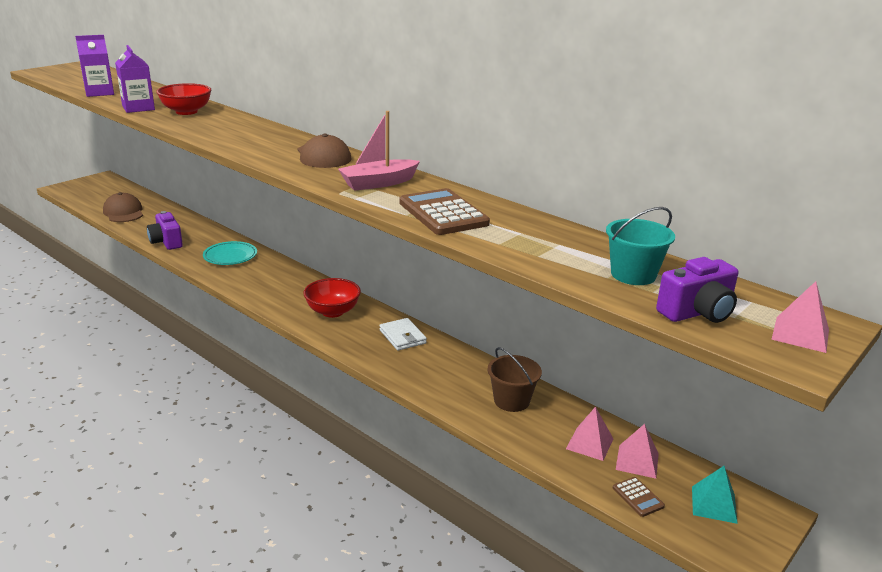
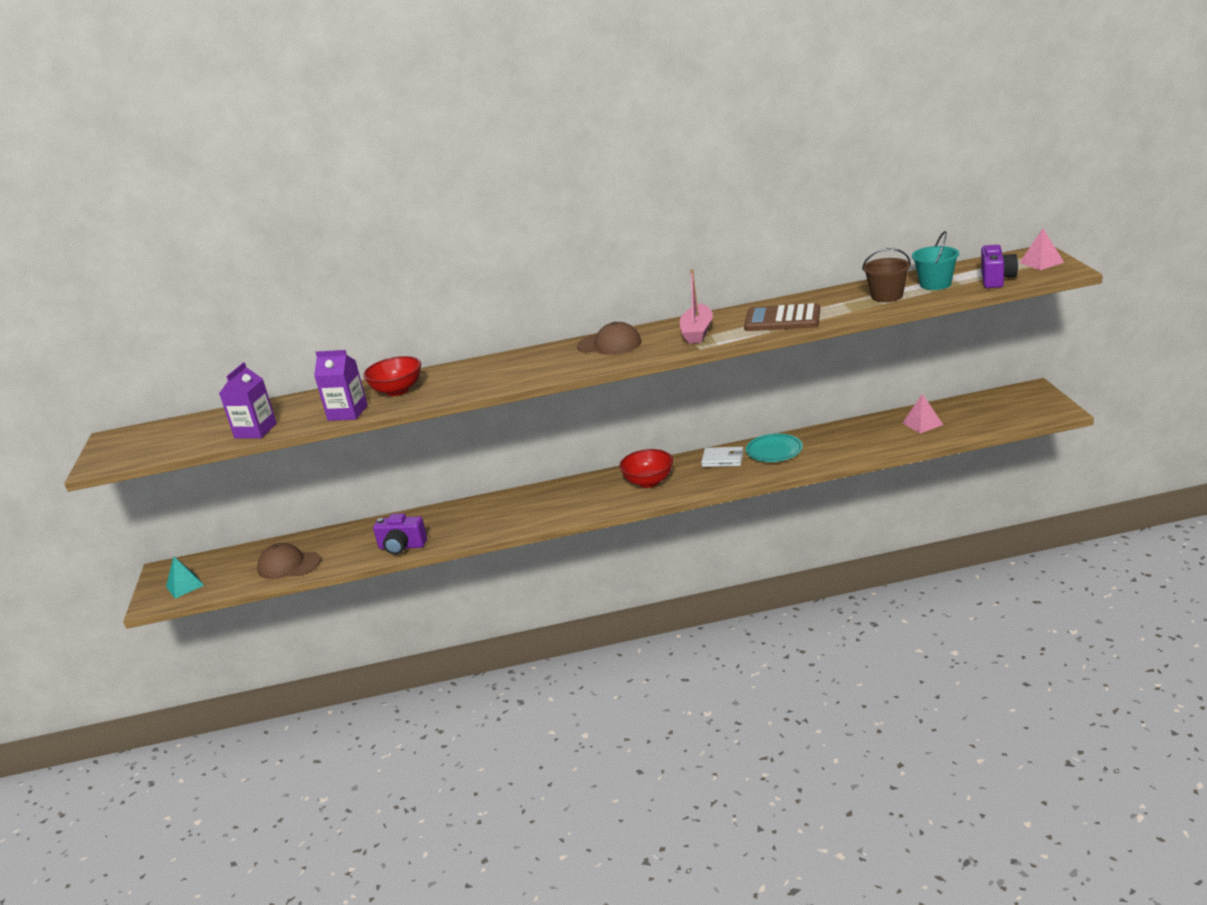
camera: 45 degrees left, 0 degrees up
(230, 256) = (482, 515): turquoise plate -> turquoise plate (774, 451)
(511, 401) = (850, 437): brown bucket -> brown bucket (887, 296)
(637, 461) = (953, 414): pink pyramid -> none
(638, 497) = (986, 424): brown calculator -> none
(714, 504) = (1012, 403): turquoise pyramid -> turquoise pyramid (185, 586)

